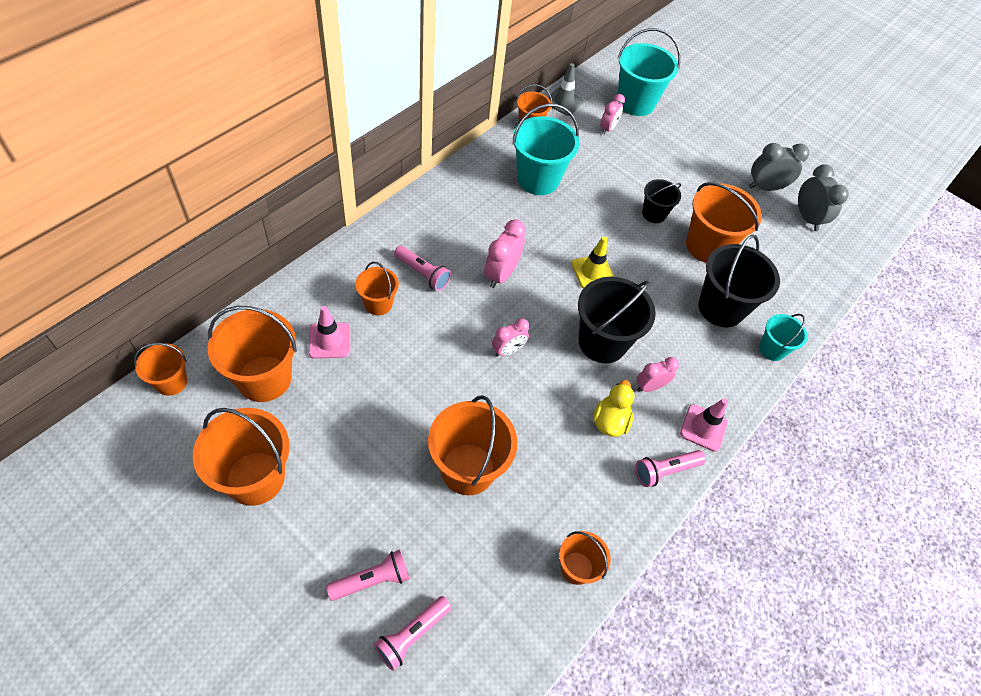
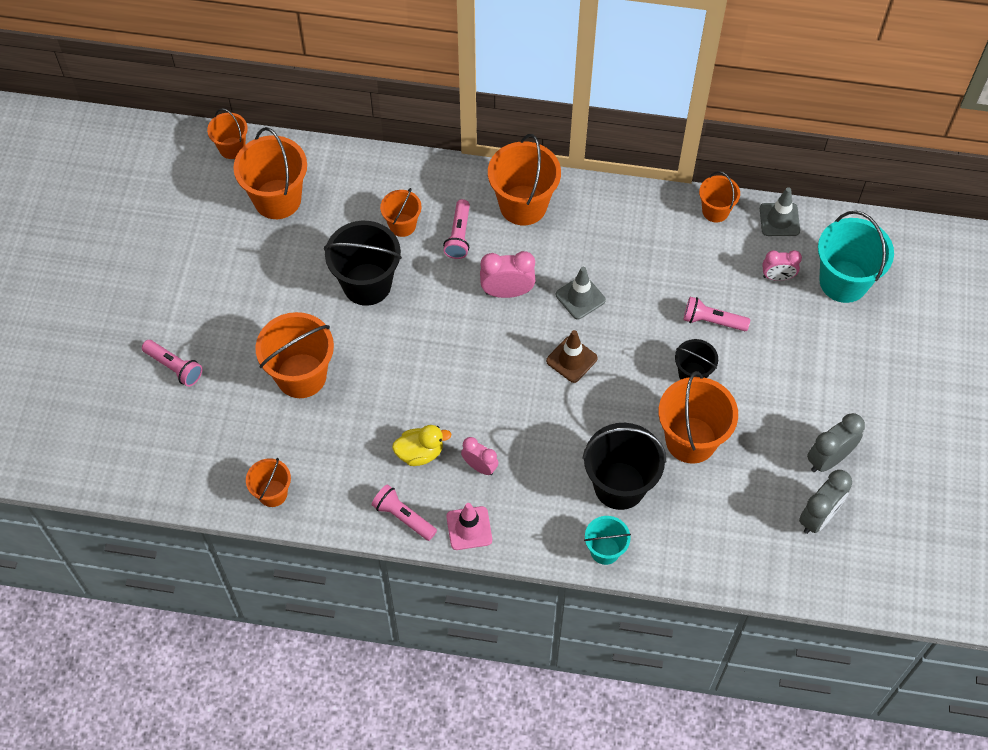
camera: 65 degrees right, 5 degrees up
(255, 478) = (198, 249): orange bucket -> orange bucket (523, 205)
(329, 340) = (342, 216): pink traffic cone -> none
(412, 635) = (153, 415): pink flashlight -> pink flashlight (712, 321)
(508, 350) = (431, 341): pink clock -> none
(538, 179) = (648, 257): turquoise bucket -> none
(542, 235) = (580, 297): none -> grey traffic cone
(592, 272) = (571, 359): yellow traffic cone -> brown traffic cone
(602, 342) = (497, 407): black bucket -> black bucket (367, 284)
(765, 187) = (828, 459): grey clock -> grey clock turned 90 degrees counterclockwise

